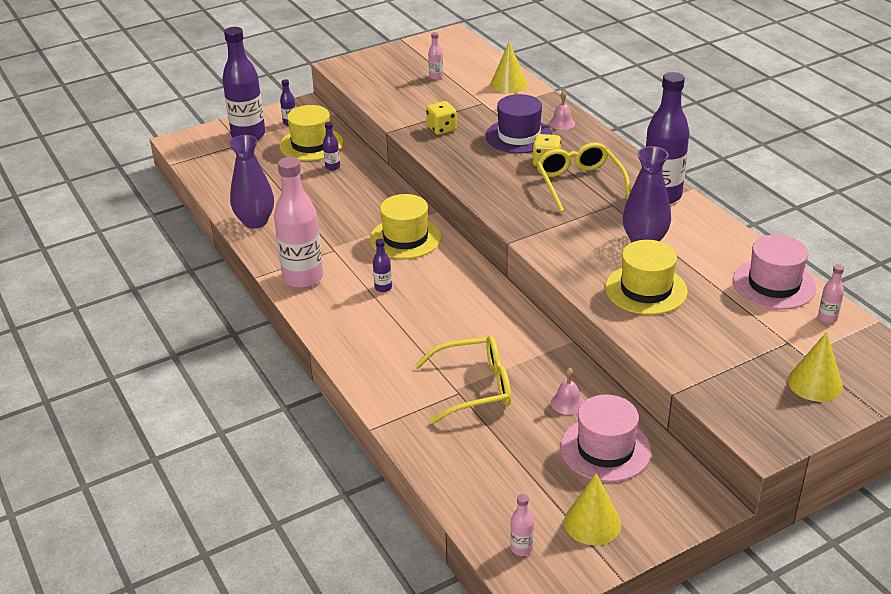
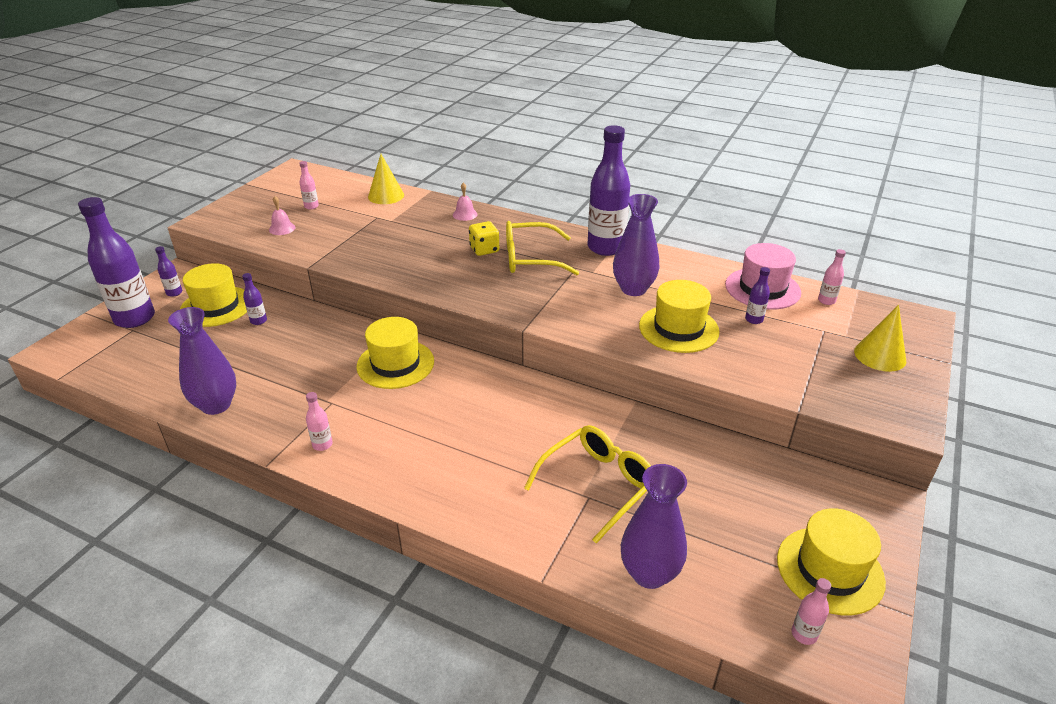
camera: 35 degrees left, 0 degrees up
(303, 278) = (322, 445): pink bottle -> pink bottle, size x0.42
(383, 287) = (417, 421): purple bottle -> purple bottle (754, 319)
(441, 129) = (360, 249): yellow dice -> none
(450, 460) = (649, 573): none -> purple vase
(519, 136) = (438, 235): purple hat -> none
(567, 403) = (690, 461): pink bell -> pink bell (282, 228)
(579, 183) = (530, 259): yellow glasses -> yellow glasses turned 45 degrees counterclockwise
(592, 523) = (830, 570): yellow cone -> yellow hat
(605, 449) = (764, 490): pink hat -> none

